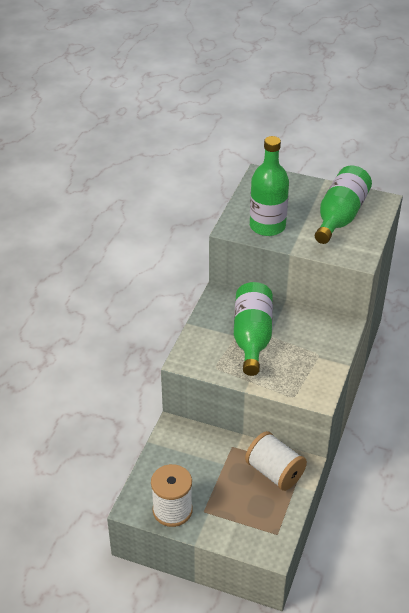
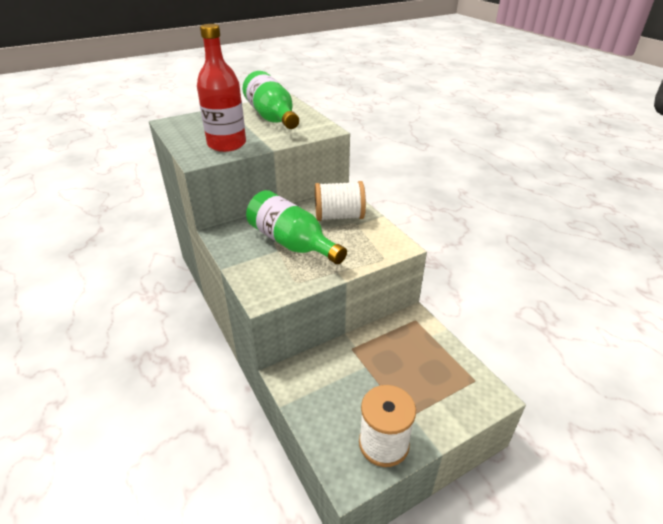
camera: 50 degrees left, 5 degrees down
(267, 226) = (227, 144): green bottle -> red bottle
(274, 472) = (406, 339): white spool -> white spool (339, 216)

